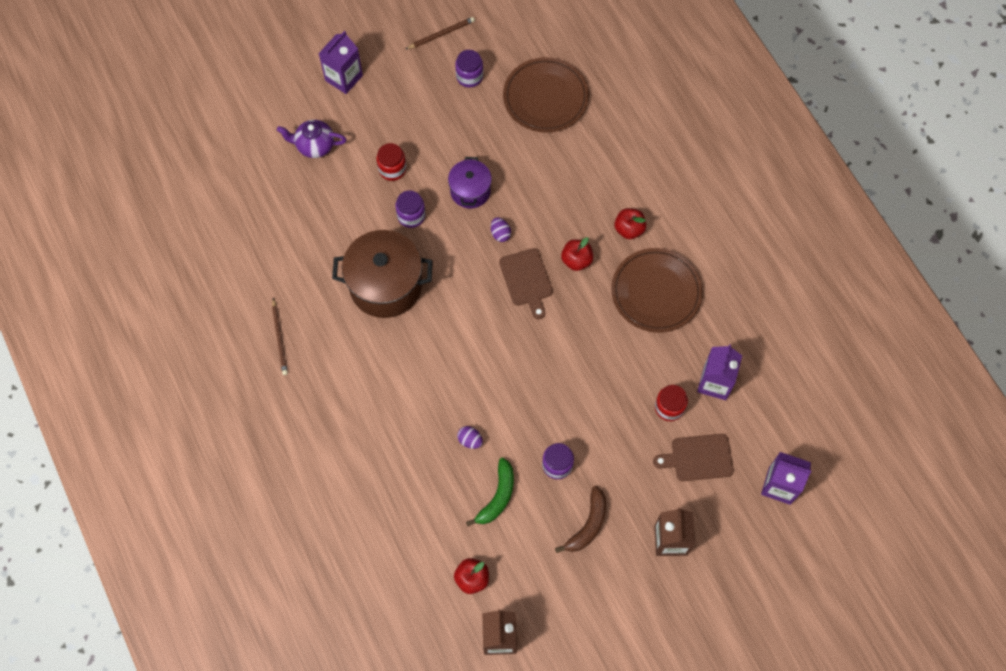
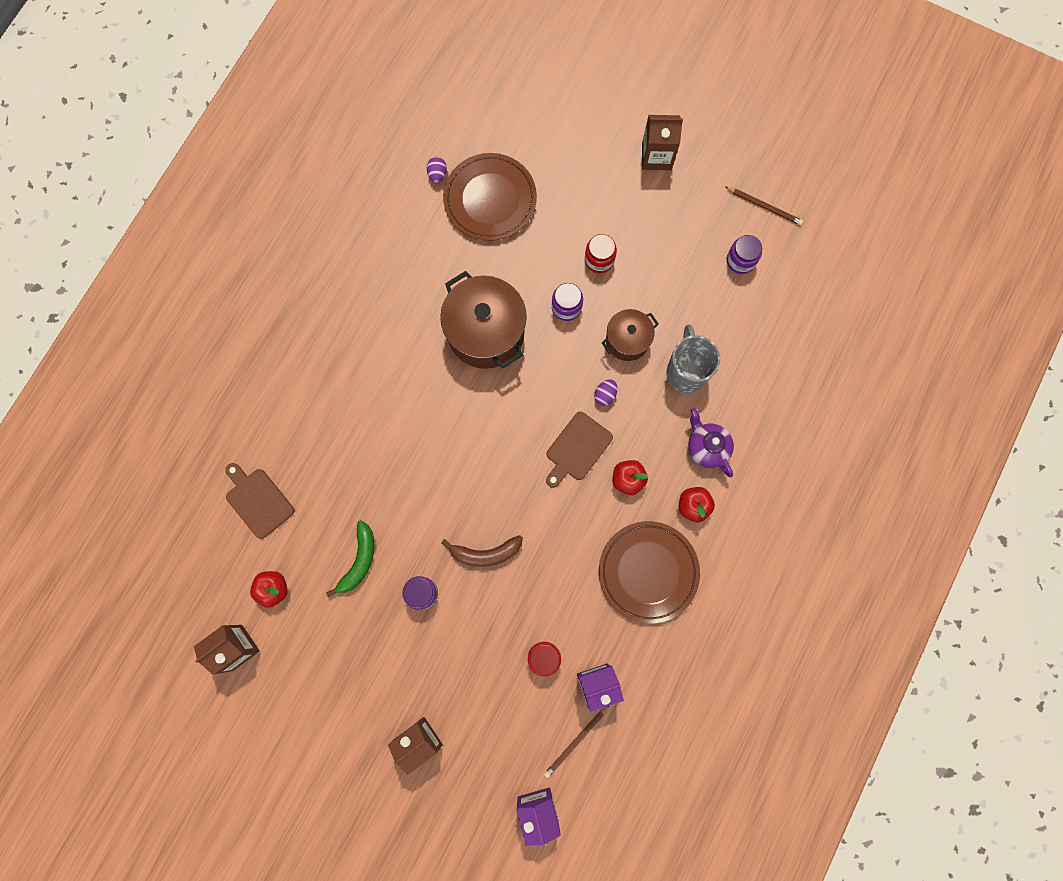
camera: 55 degrees right, 10 degrees up
(280, 338) = (377, 281): brown pencil -> brown pencil (576, 741)
(314, 146) = (573, 180): purple teapot -> purple teapot (706, 447)
(344, 78) = (656, 156): purple carton -> brown carton
(470, 191) = (627, 340): purple pot -> brown pot
(470, 440) = (394, 502): purple egg -> purple egg (437, 174)
(497, 497) = (359, 561): green banana -> green banana turned 60 degrees counterclockwise
(524, 167) = (686, 371): none -> grey mug
(545, 98) = (770, 341): brown plate -> brown plate (490, 199)
(588, 525) = (385, 657): brown banana -> brown banana (485, 553)
(698, 458) = (514, 715): brown cutting board -> brown cutting board (258, 500)

